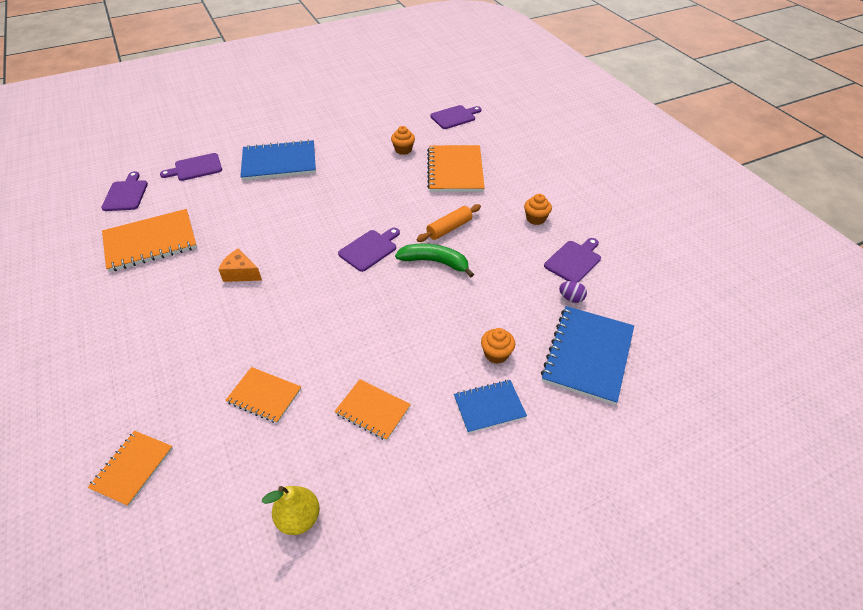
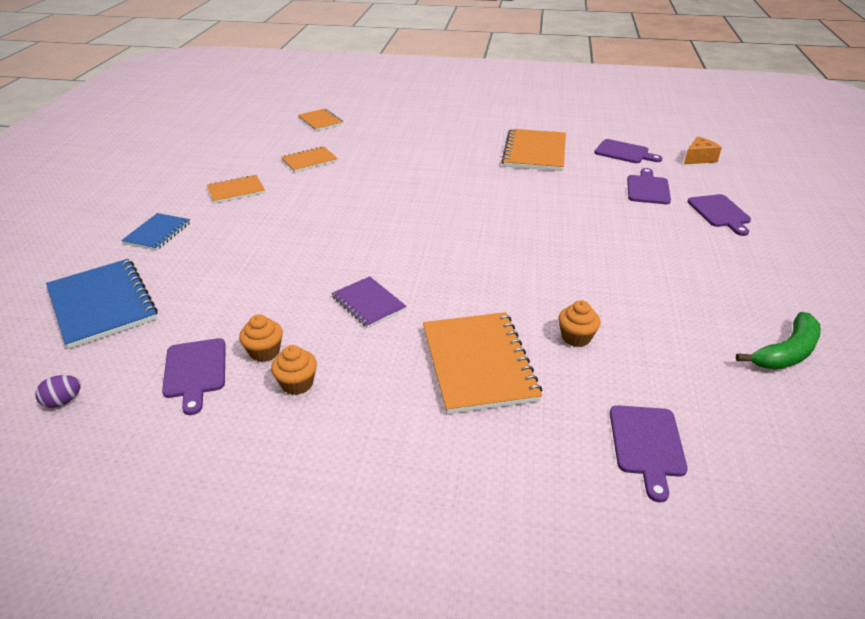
camera: 125 degrees right, 10 degrees down
(241, 273) = (446, 177): orange cheese -> orange cheese (698, 158)
(279, 162) = (620, 235): blue notebook -> none
(299, 518) = (214, 152): yellow pear -> none
(369, 249) = (400, 242): purple cutting board -> purple cutting board (720, 213)
(435, 262) = (331, 272): green banana -> green banana (786, 352)
(449, 228) = (368, 303): orange rolling pin -> purple notebook
(455, 170) = (478, 363): orange notebook -> orange notebook turned 45 degrees clockwise
(496, 354) = (187, 257): orange cupcake -> orange cupcake (265, 352)
(571, 298) = (161, 334): purple egg -> purple egg (63, 401)

